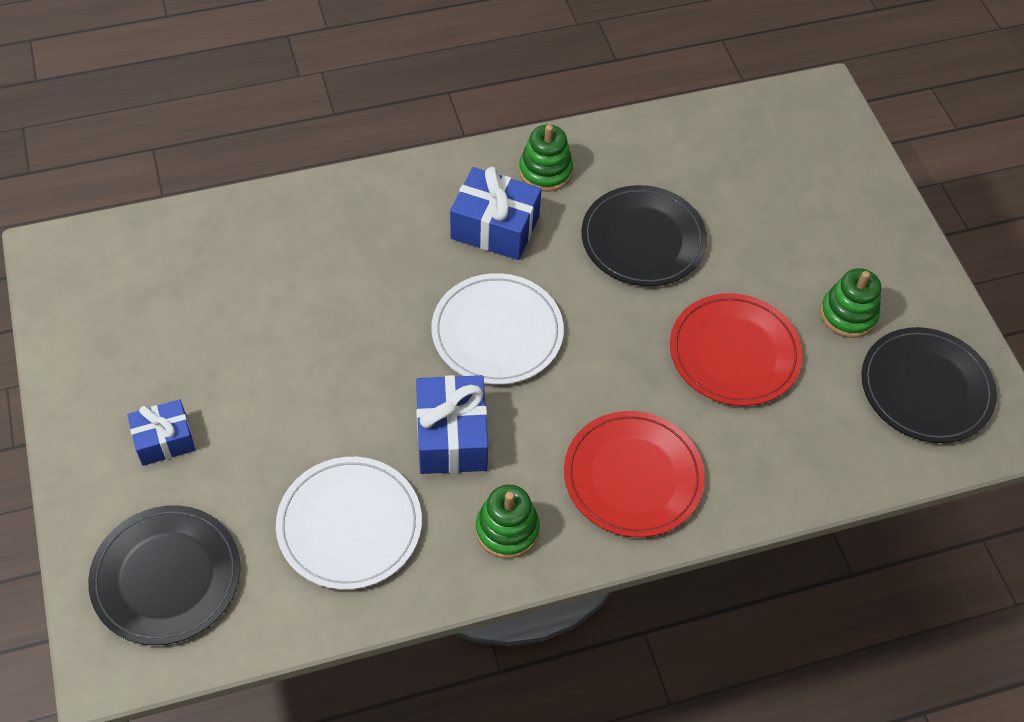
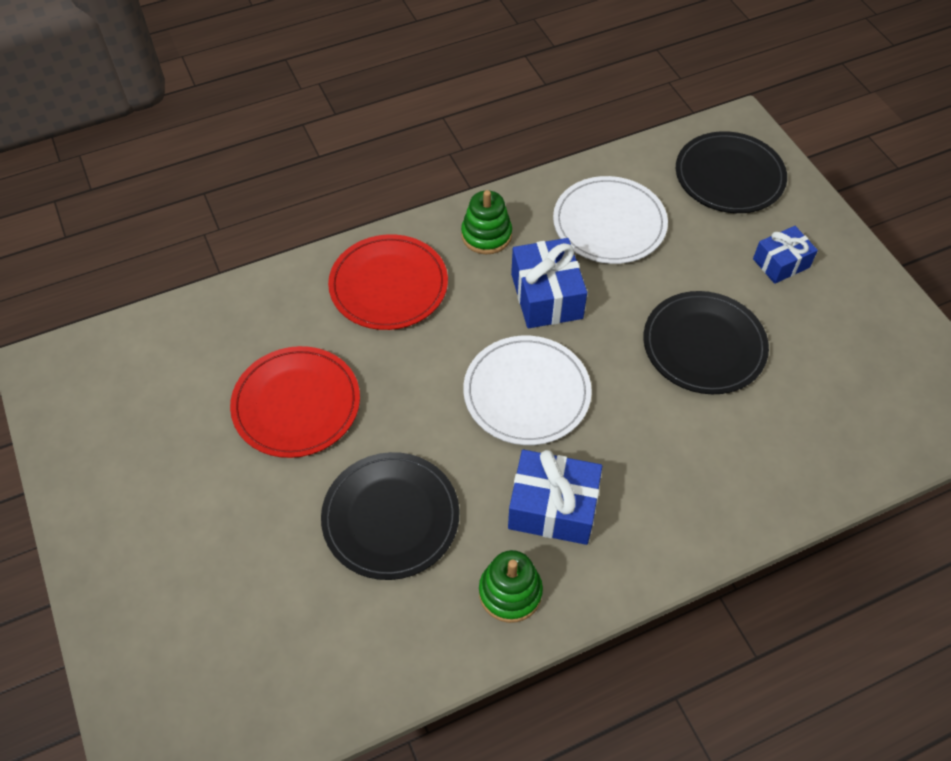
camera: 175 degrees right, 0 degrees up
(848, 314) = (176, 460): green stacking toy -> none
(926, 388) = (113, 395): black plate -> black plate (704, 345)

